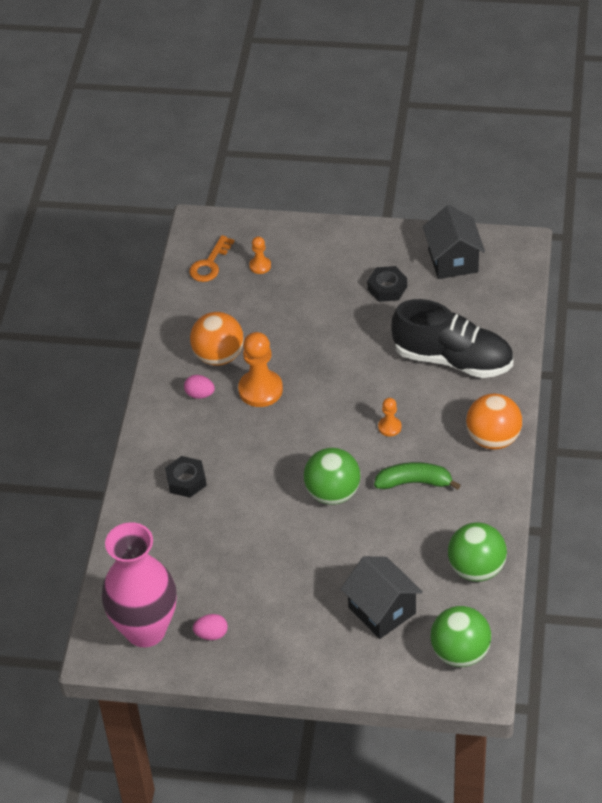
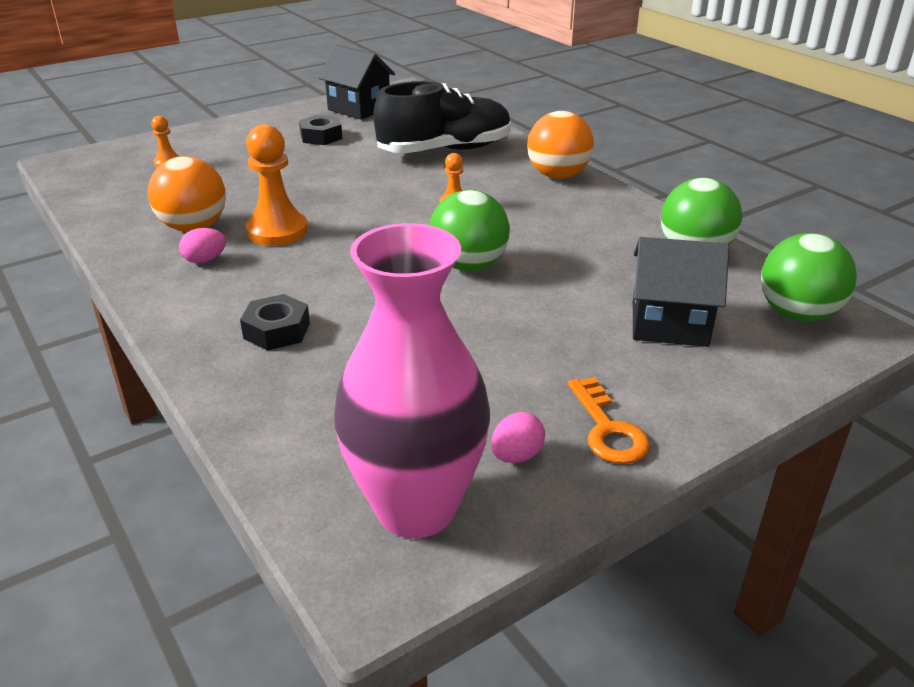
camera: 45 degrees left, 15 degrees down
(210, 264) = (105, 178): orange key -> orange key (608, 429)
(414, 482) = (537, 225): green banana -> none

